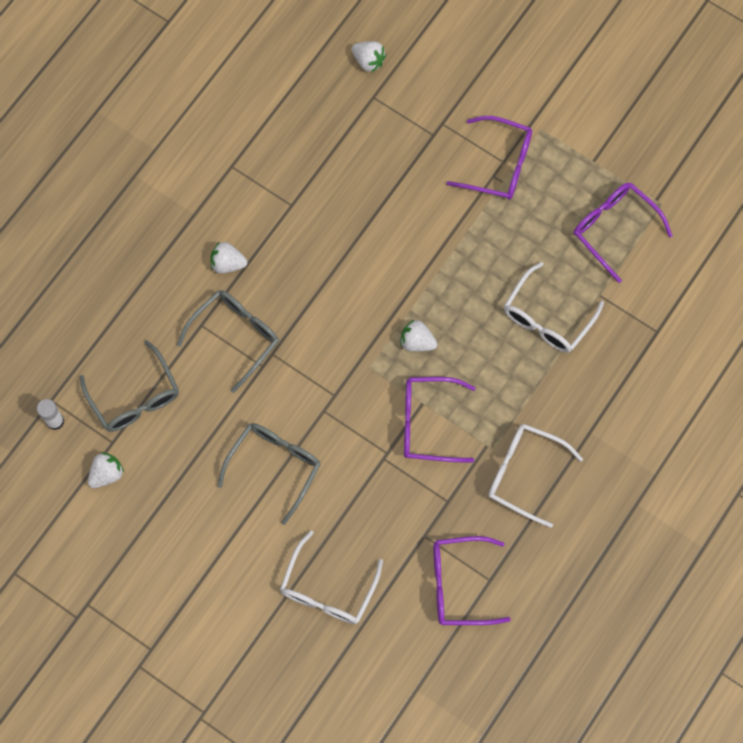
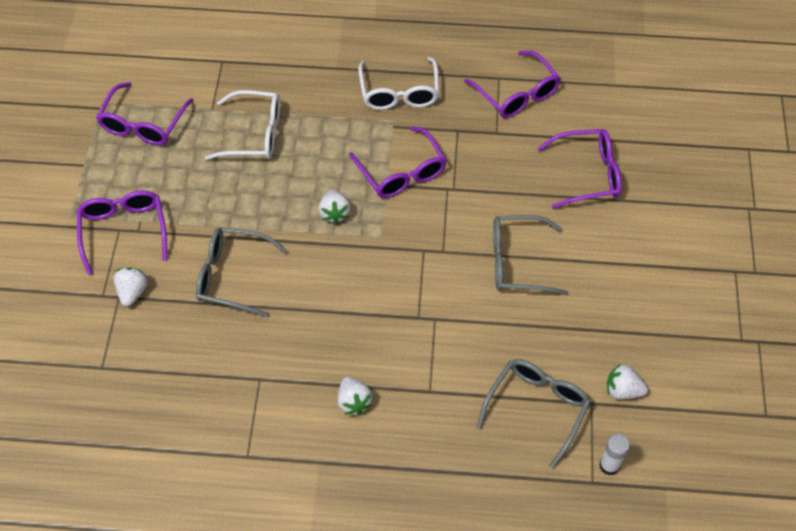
camera: 120 degrees left, 15 degrees down
(236, 336) = (421, 355): grey glasses -> grey glasses (232, 276)
(328, 589) = (588, 174): white glasses -> purple glasses
(368, 61) = (61, 391): white strawberry -> white strawberry (133, 292)

